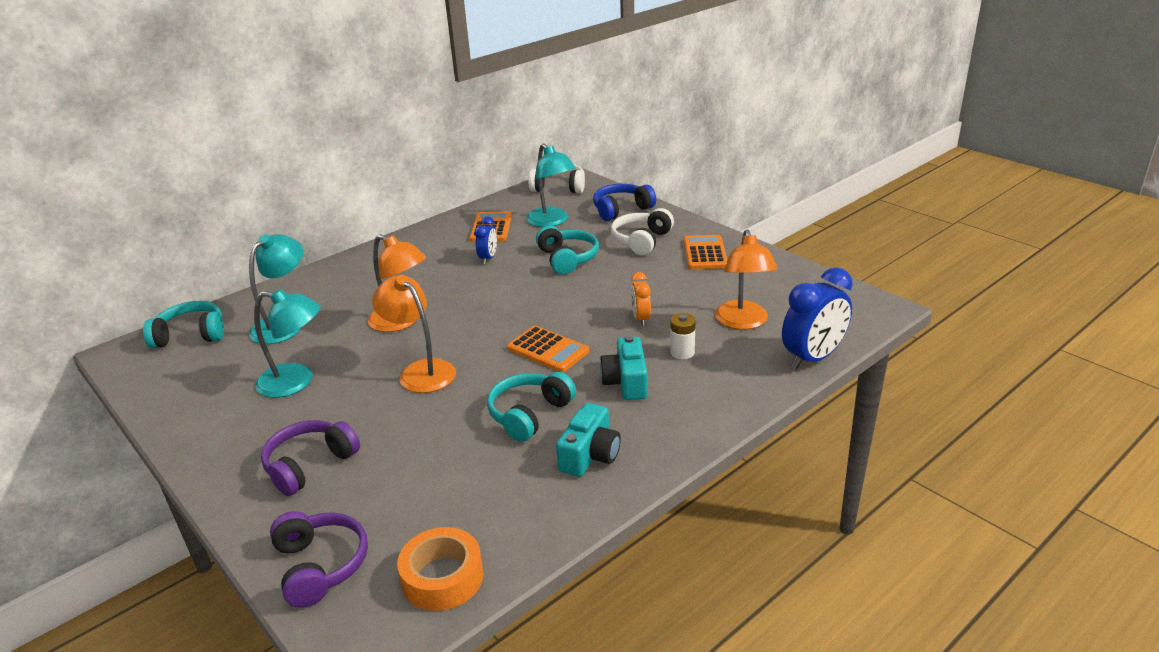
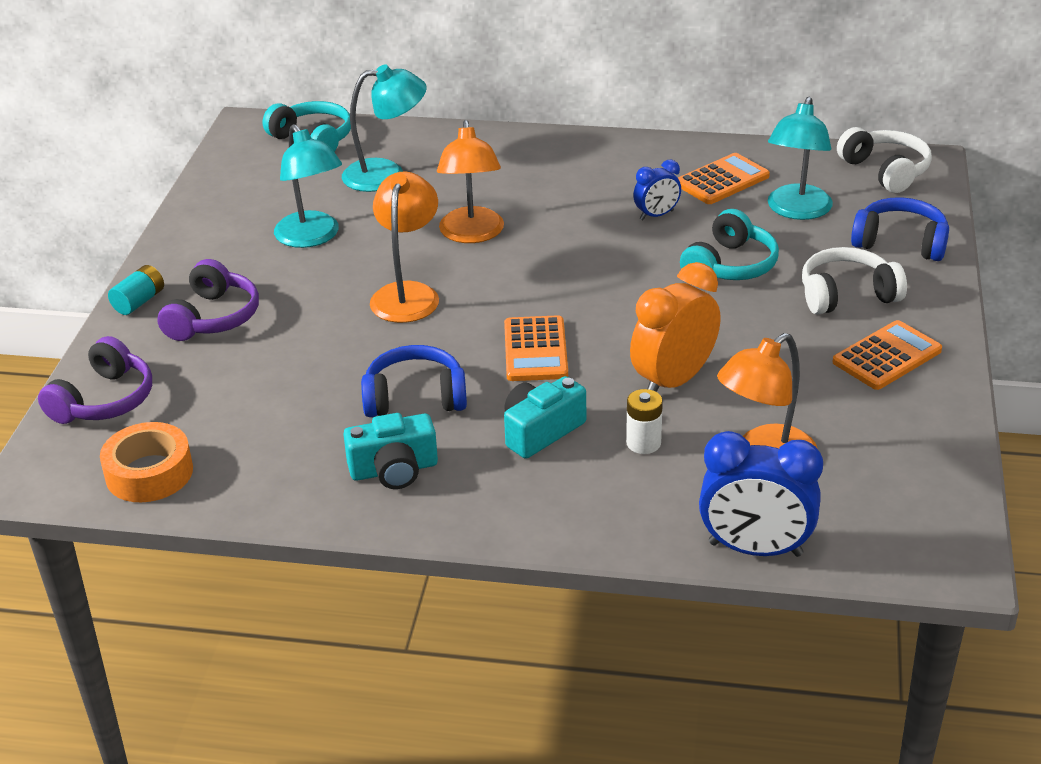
camera: 50 degrees right, 5 degrees up
(229, 494) = (139, 302): none -> turquoise battery
(309, 465) = (213, 317): purple headphones -> purple headphones turned 105 degrees clockwise
(529, 414) = (415, 398): turquoise headphones -> blue headphones
(641, 319) = (673, 381): orange clock -> orange clock, size x1.83

